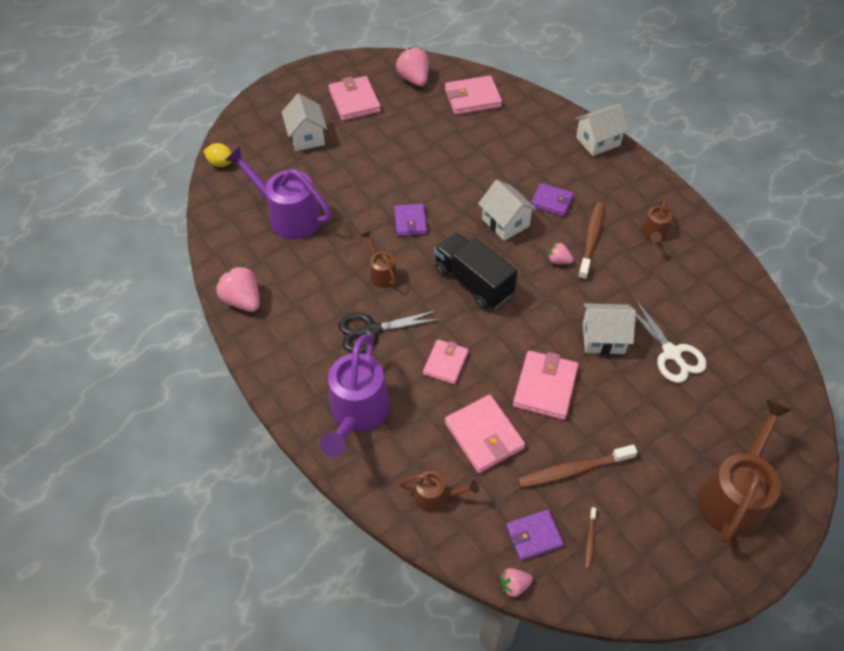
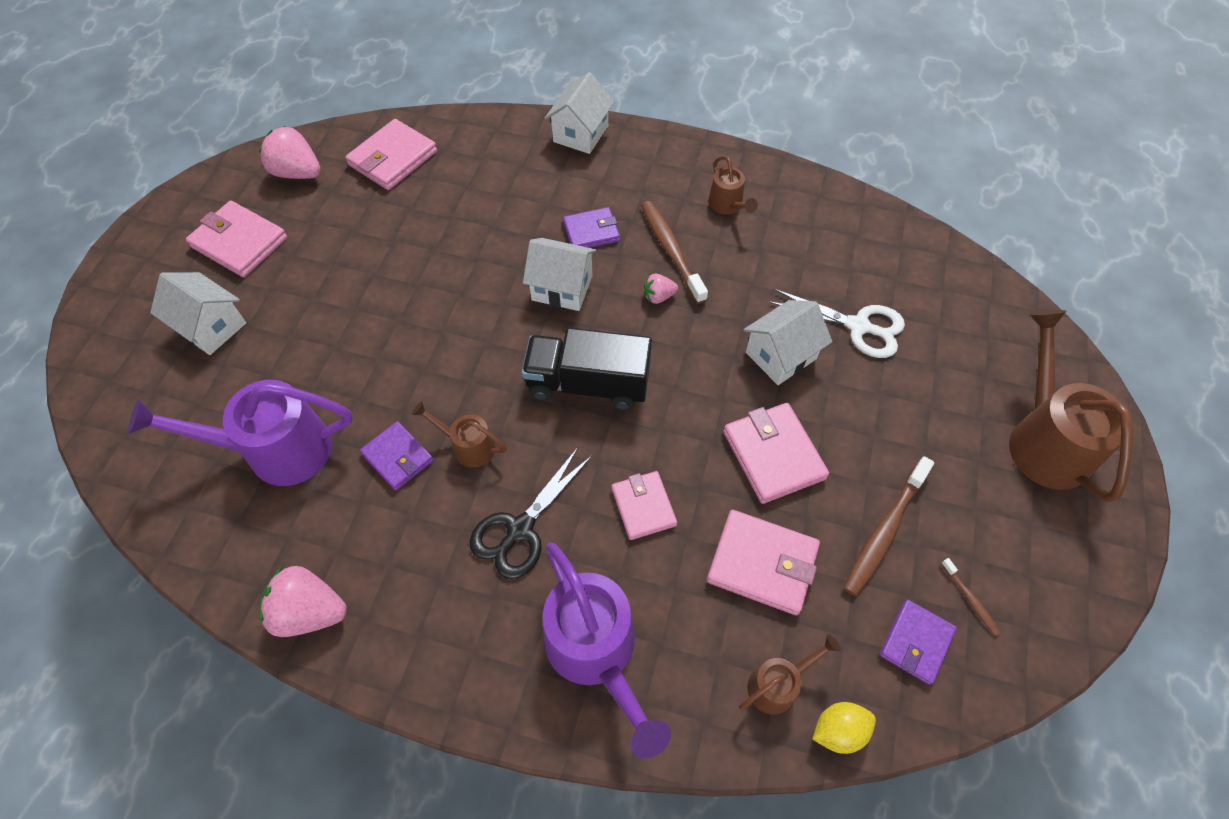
camera: 40 degrees left, 5 degrees up
(221, 163) = (108, 437): yellow lemon -> yellow lemon (838, 730)
(410, 221) = (447, 356): purple wallet -> purple wallet (398, 457)
(514, 585) = (949, 719): pink strawberry -> none

